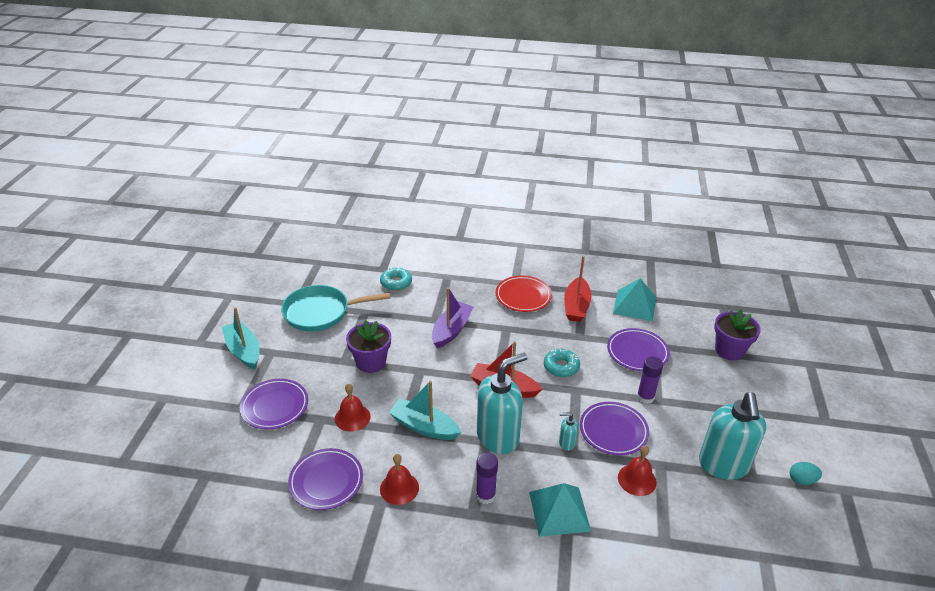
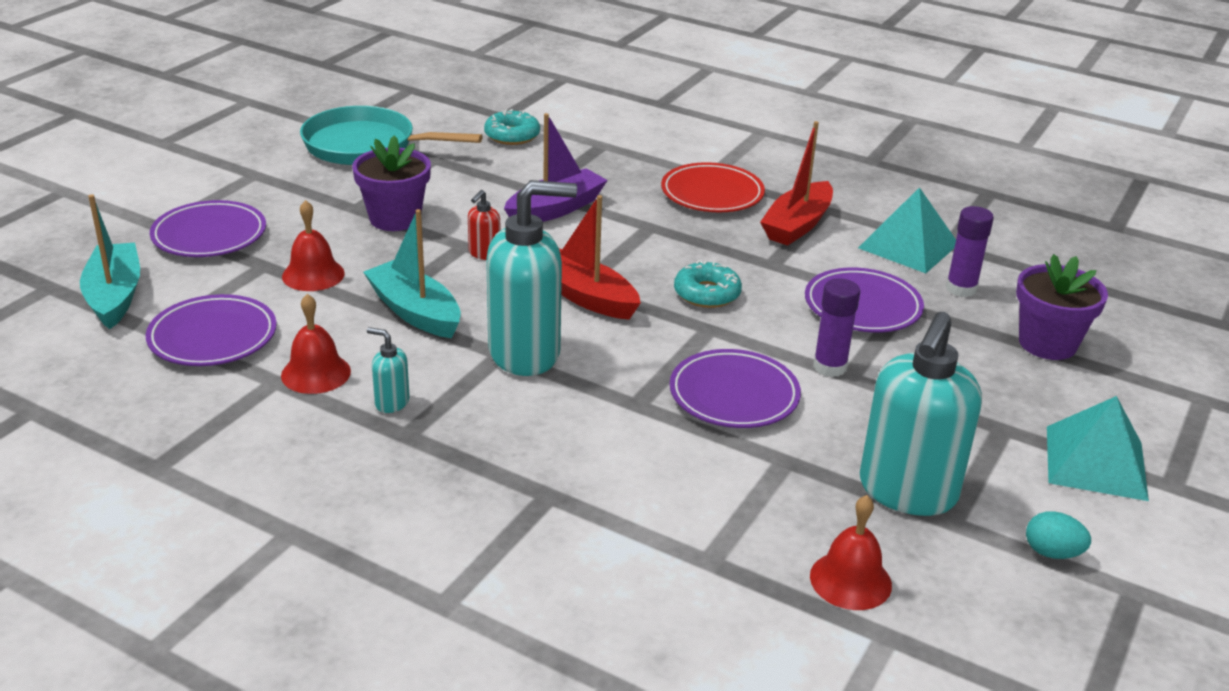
camera: 20 degrees right, 5 degrees down
(244, 351) = (217, 164): turquoise boat -> turquoise boat (115, 296)
(434, 373) = (484, 254): none -> red soap dispenser
(485, 495) = (445, 418): purple glue stick -> purple glue stick (961, 288)
(559, 511) = (553, 470): turquoise pyramid -> turquoise pyramid (1096, 462)
(566, 443) = (637, 389): turquoise soap dispenser -> turquoise soap dispenser (391, 402)
(637, 479) = (725, 467): red bell -> red bell (850, 580)

